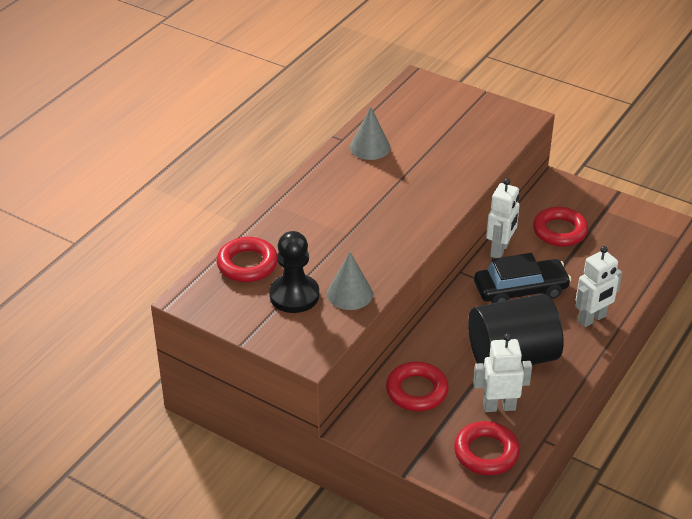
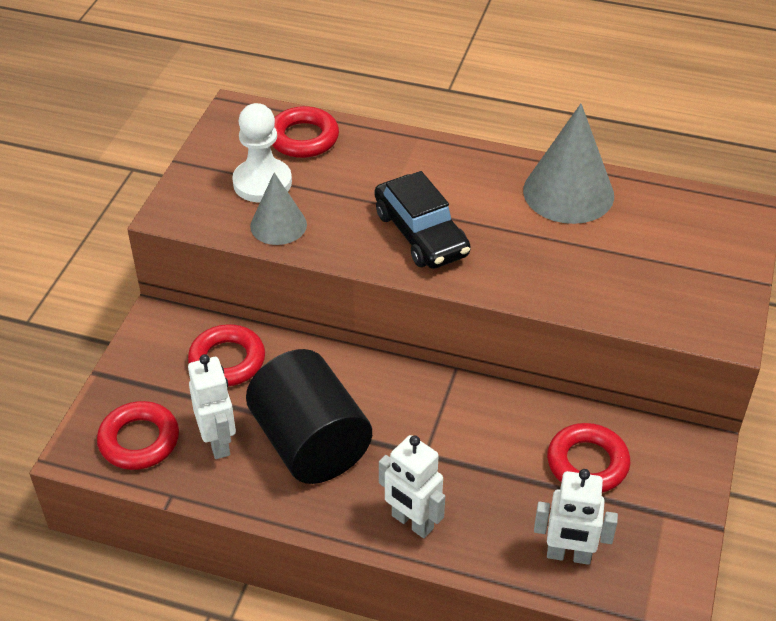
camera: 75 degrees right, 5 degrees up
(294, 295) = (262, 183): black pawn -> white pawn
(370, 147) = (568, 192): grey cone -> grey cone, size x1.65
(500, 250) = (516, 402): white robot -> white robot (568, 555)
(520, 290) = (442, 435): black car -> black car (421, 234)

